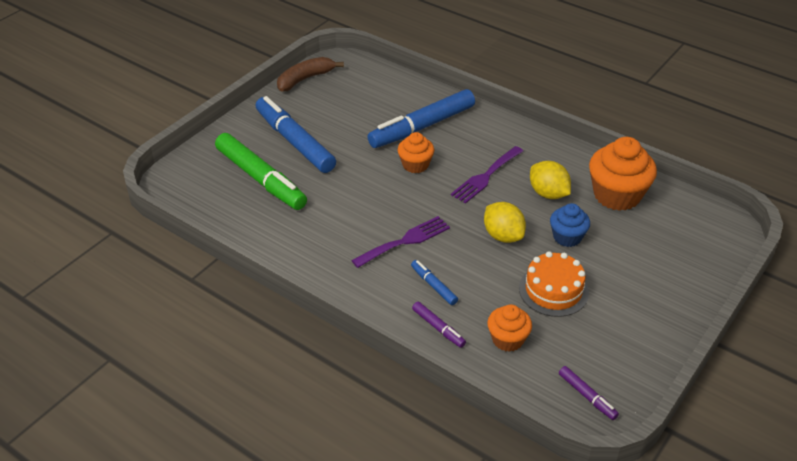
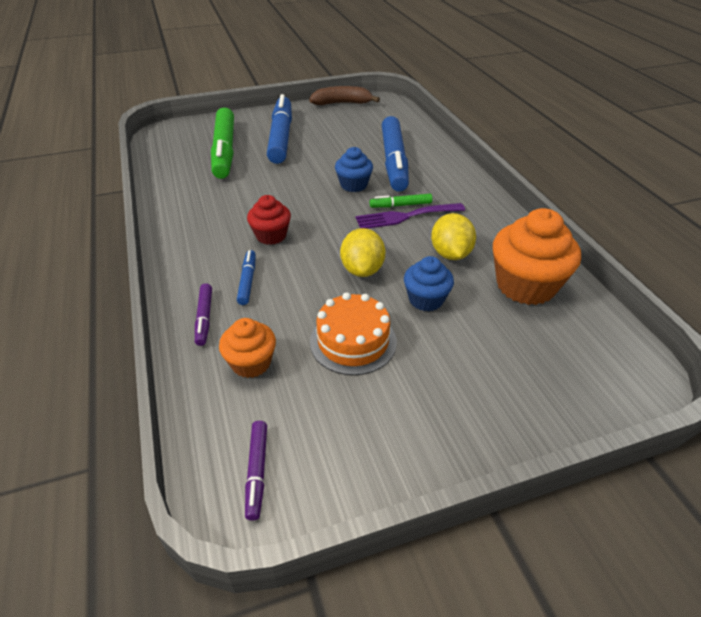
camera: 35 degrees right, 0 degrees up
(405, 241) = (271, 235): purple fork -> red cupcake
(415, 165) = (353, 185): orange cupcake -> blue cupcake
(422, 127) = (394, 161): blue marker -> blue marker turned 90 degrees counterclockwise
(472, 168) = (400, 205): none -> green marker

